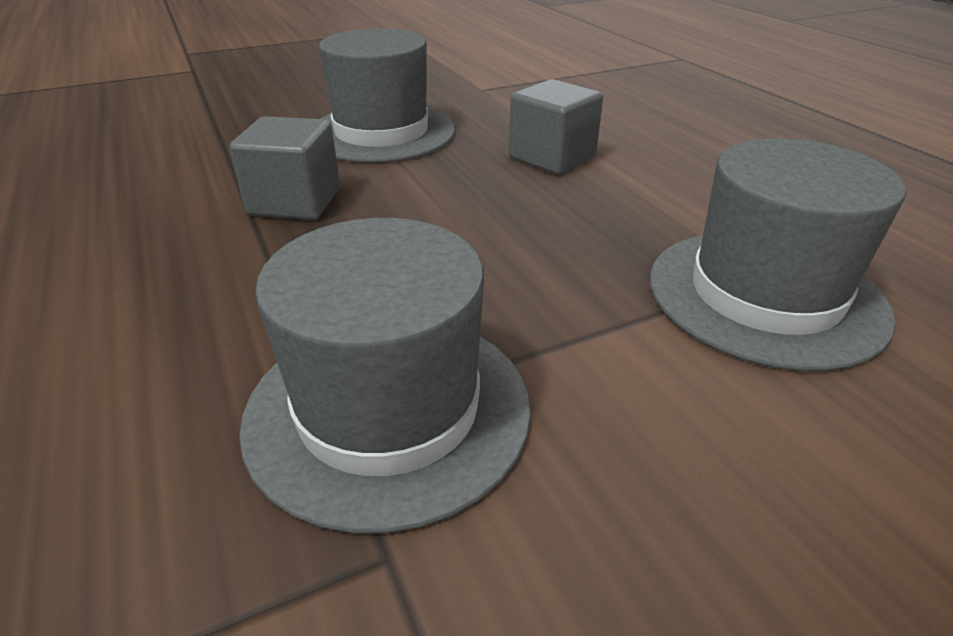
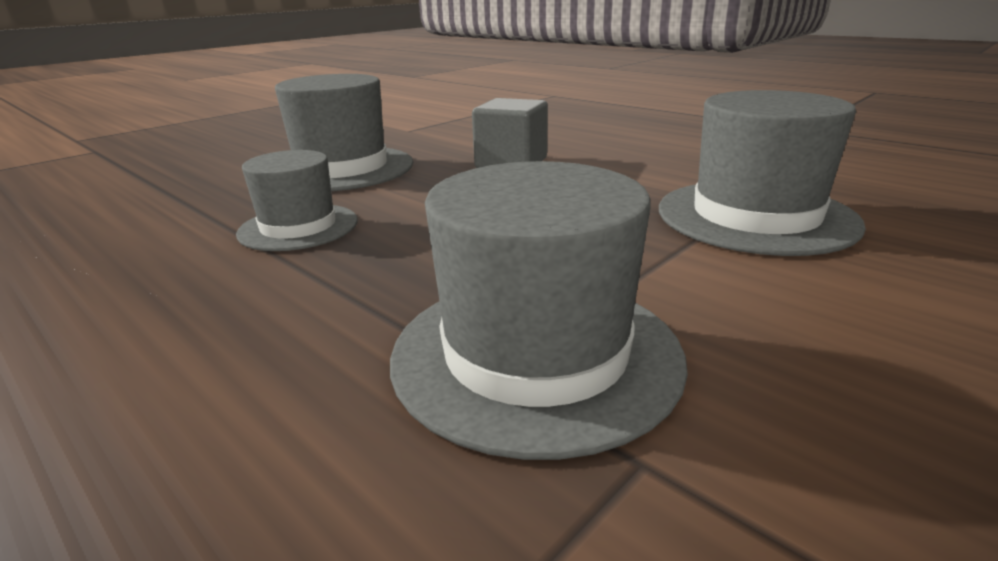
camera: 20 degrees left, 10 degrees down
(295, 202) = (298, 227): grey cube -> grey hat

